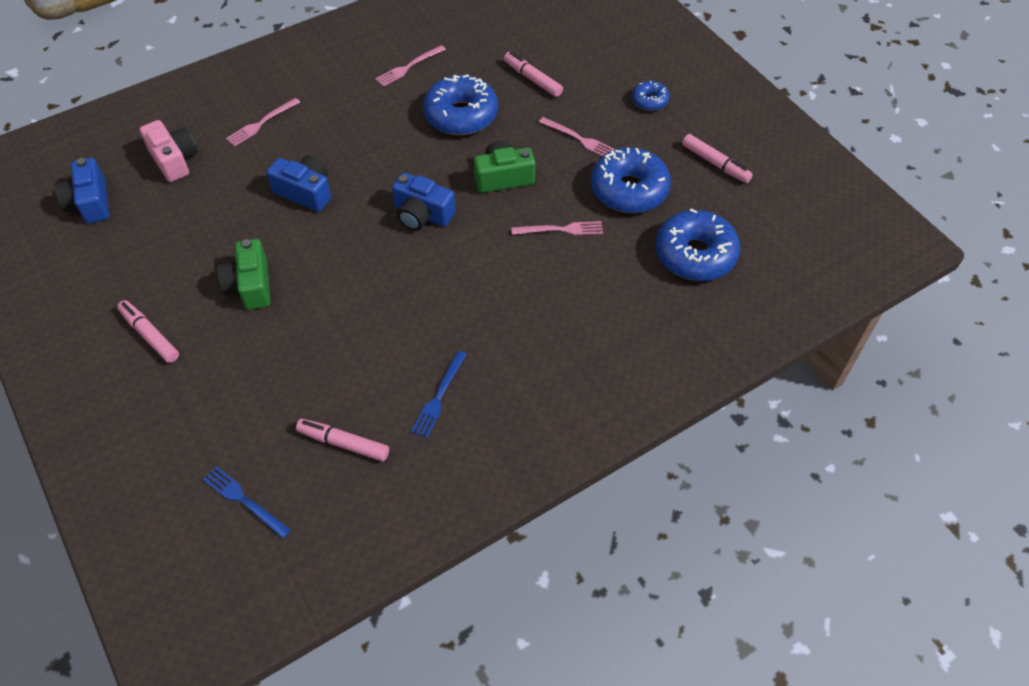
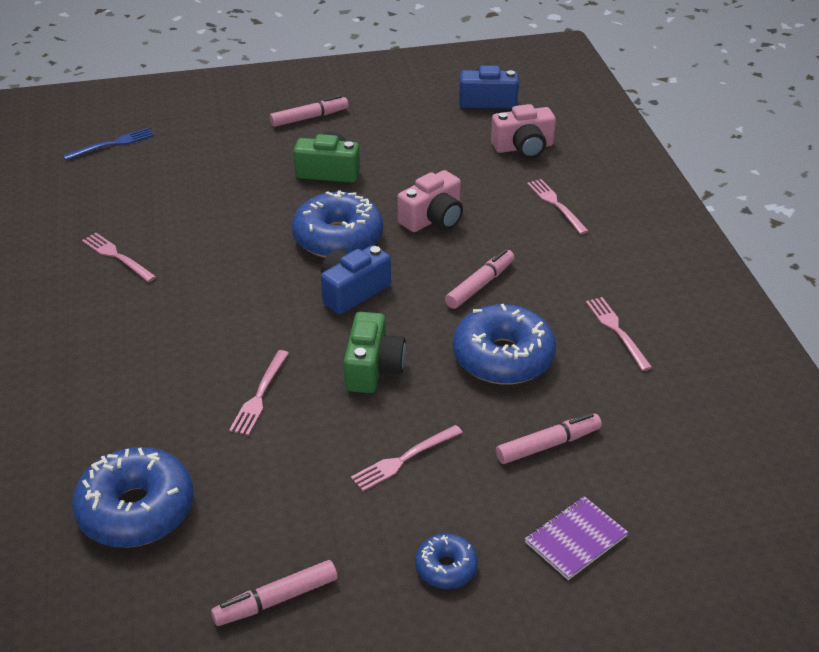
camera: 110 degrees right, 15 degrees down
(305, 192) = (433, 219): blue camera -> pink camera
(343, 443) = (118, 197): pink marker -> pink marker (480, 285)
(439, 397) = (117, 256): blue fork -> pink fork
(599, 56) = (576, 539): none -> purple notebook
(629, 190) = (284, 481): blue donut -> blue donut (338, 238)

